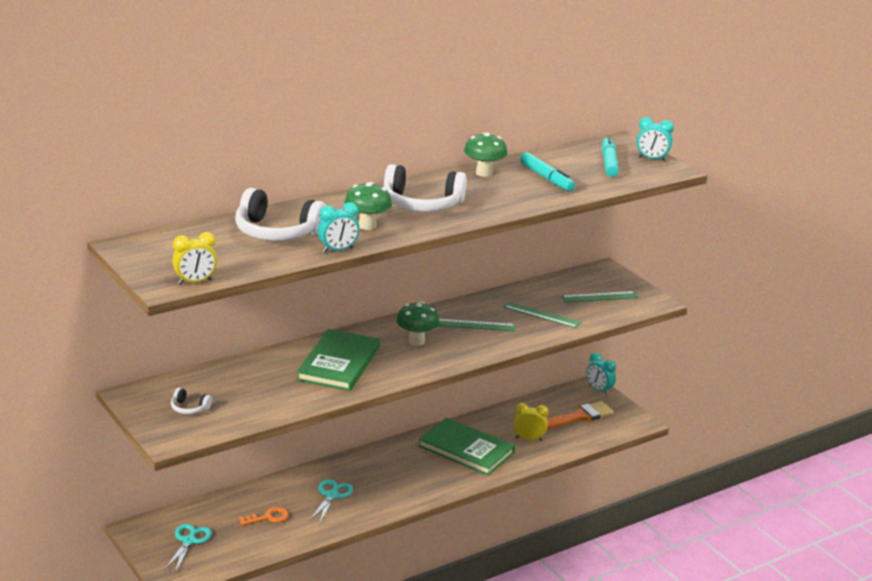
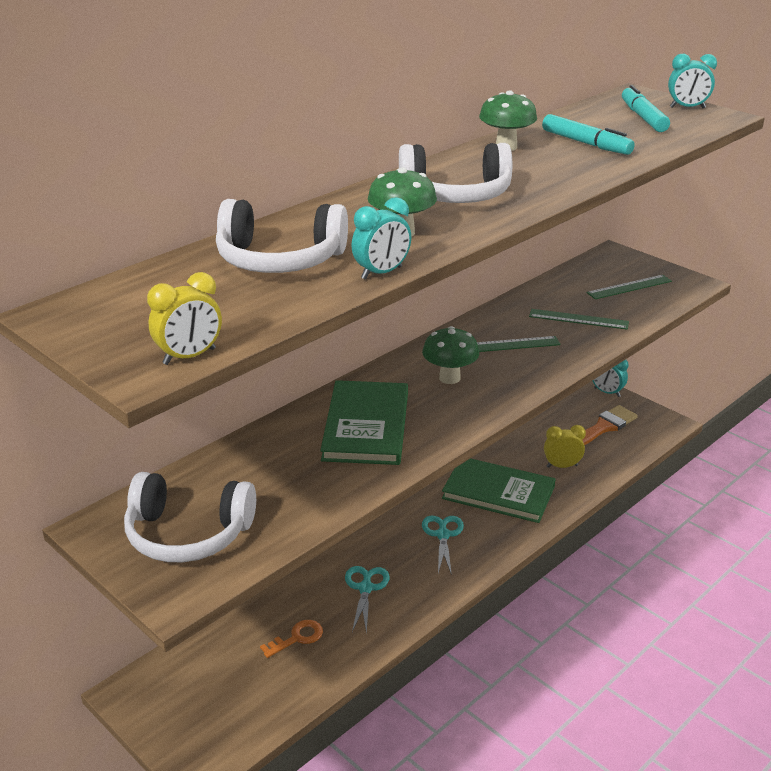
camera: 10 degrees left, 5 degrees up
(189, 408) = (188, 534): white headphones -> white headphones, size x2.23
(189, 541) = (204, 698): turquoise scissors -> turquoise scissors (443, 535)

